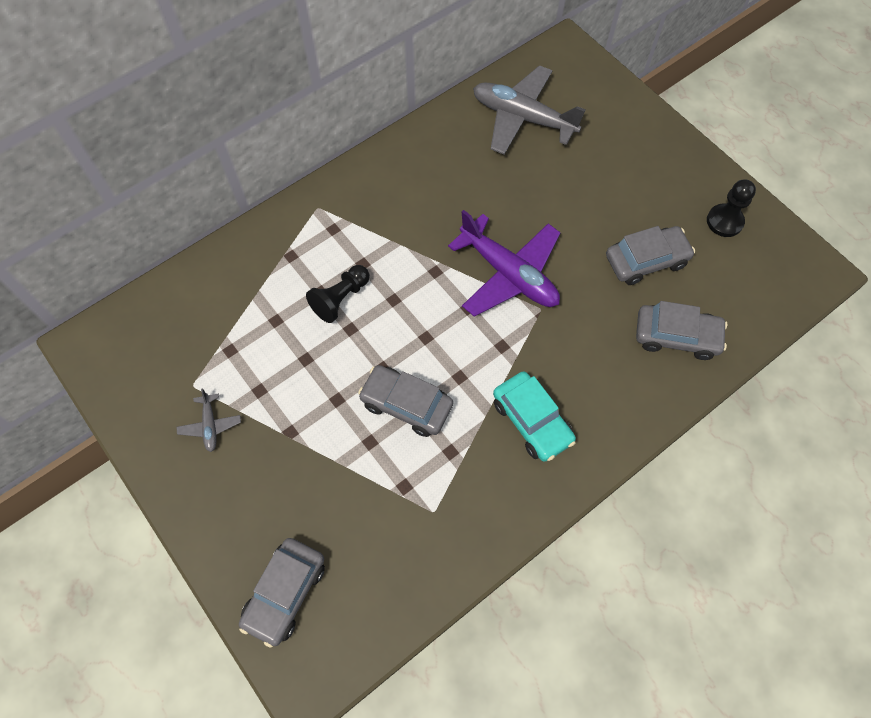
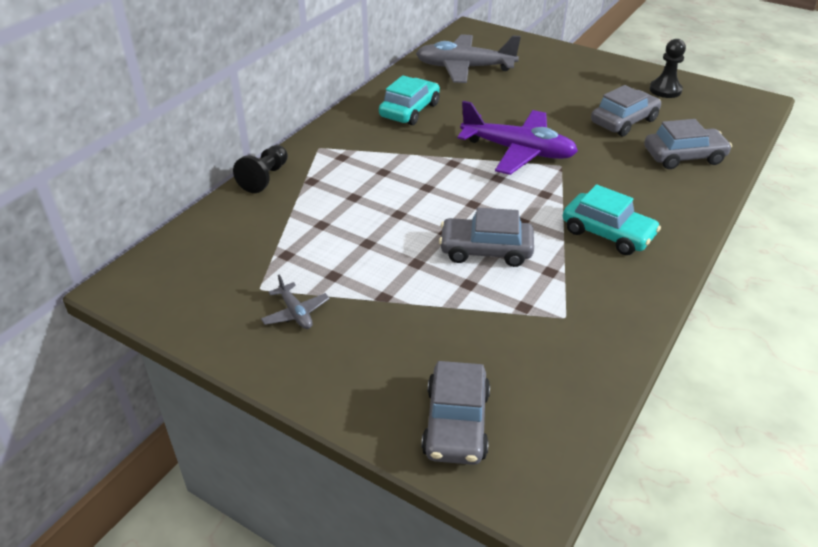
camera: 20 degrees left, 25 degrees down
(340, 299) = (376, 197): black pawn -> black pawn (265, 178)
(431, 175) = (409, 110): none -> turquoise car

